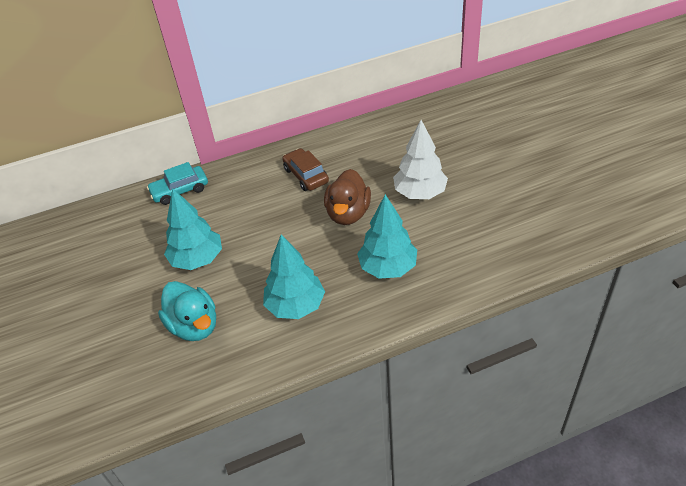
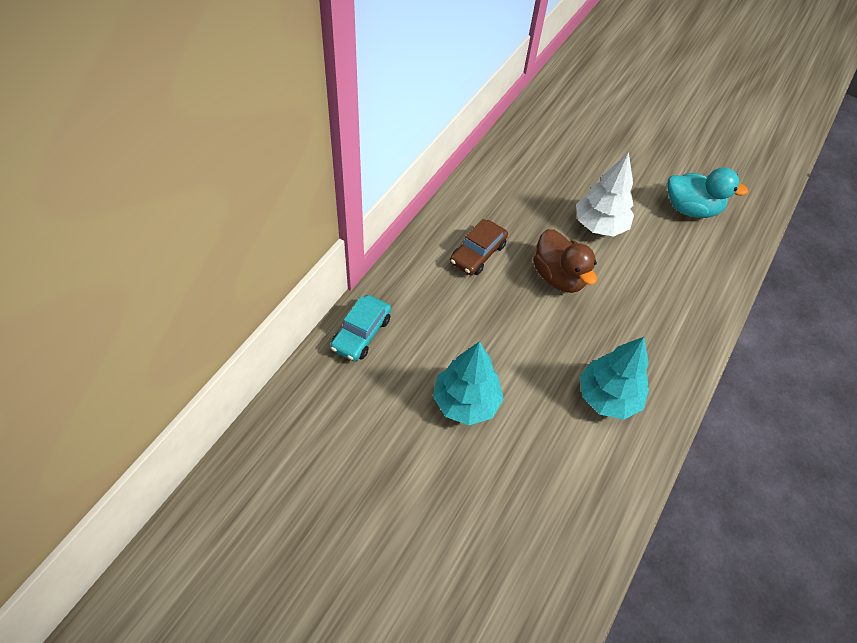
camera: 45 degrees left, 10 degrees up
(194, 326) = (538, 474): turquoise duck -> turquoise duck (691, 209)
(306, 175) = (478, 253): brown car -> brown car turned 75 degrees counterclockwise
(387, 268) = (645, 315): turquoise tree -> none

